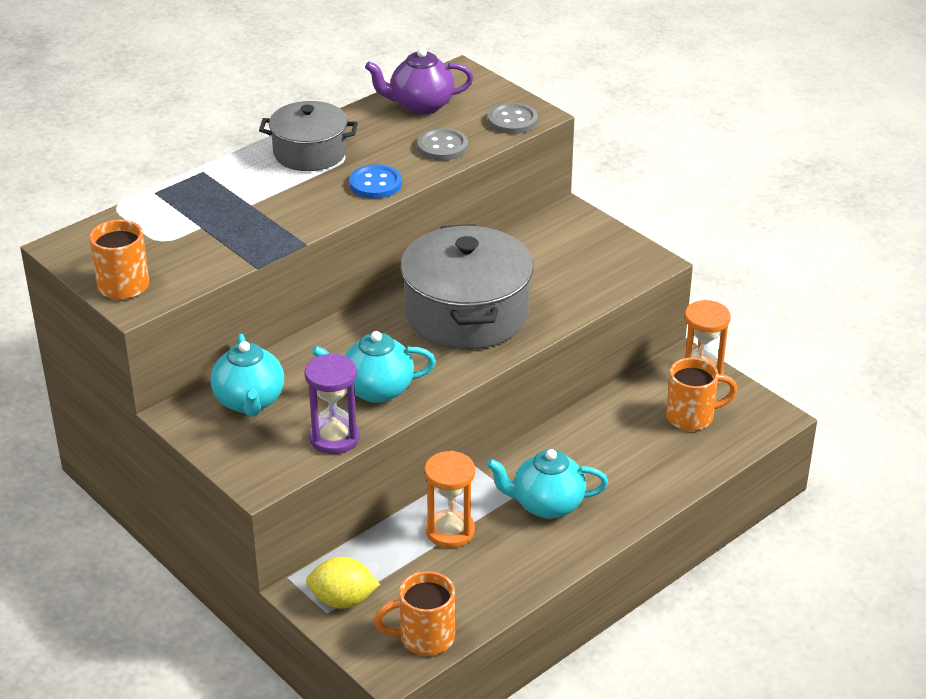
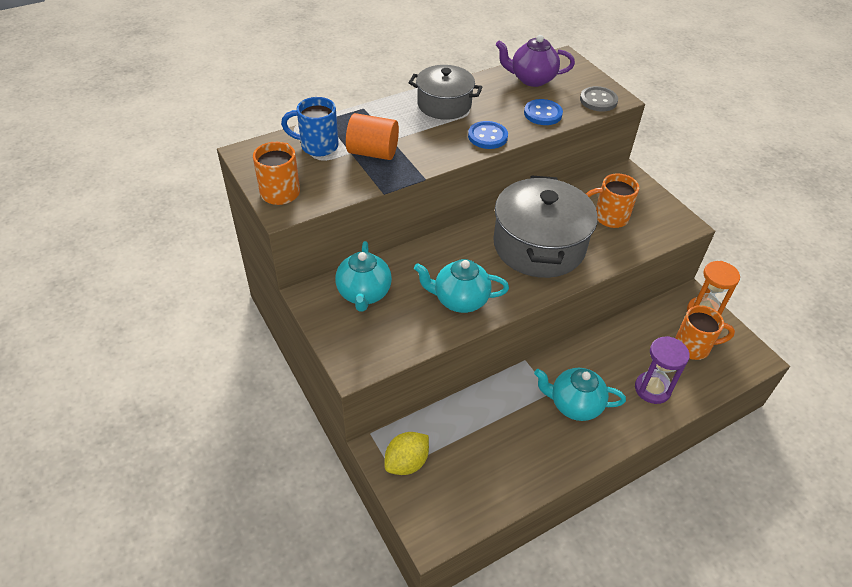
camera: 10 degrees right, 10 degrees up
(155, 225) = (317, 146): none -> blue mug
(230, 223) = (373, 152): none -> orange cylinder
(334, 438) = (420, 338): purple hourglass -> purple hourglass (652, 389)
(343, 600) = (406, 462): yellow lemon -> yellow lemon turned 60 degrees counterclockwise
(424, 638) = (462, 511): orange mug -> orange mug (609, 217)
(442, 147) = (543, 114): grey button -> blue button
(450, 531) = (498, 415): orange hourglass -> none

